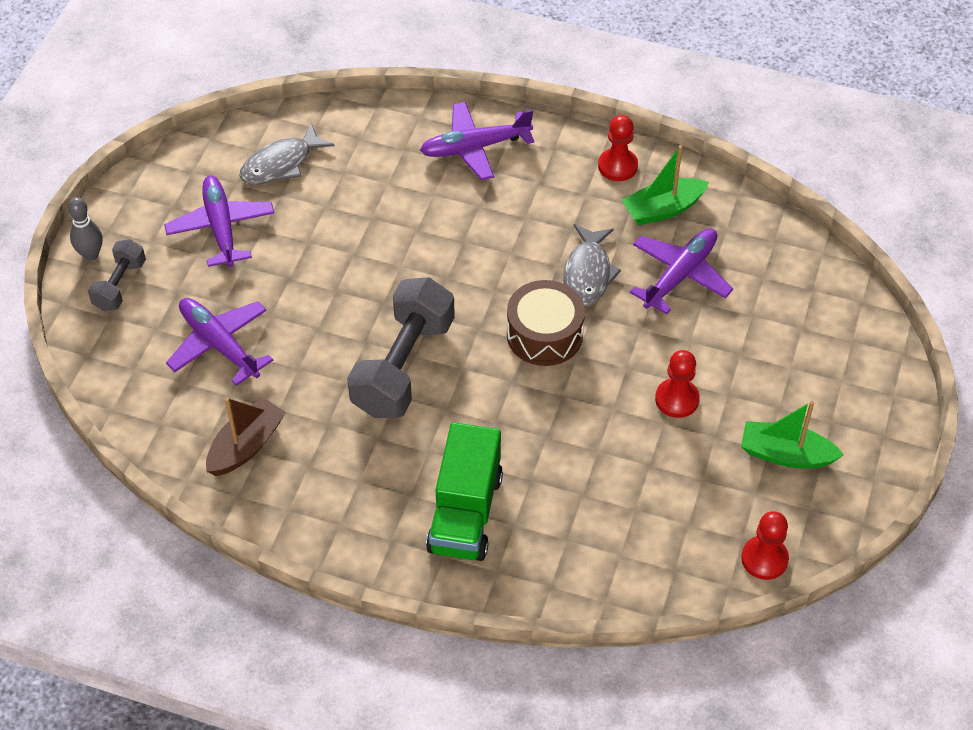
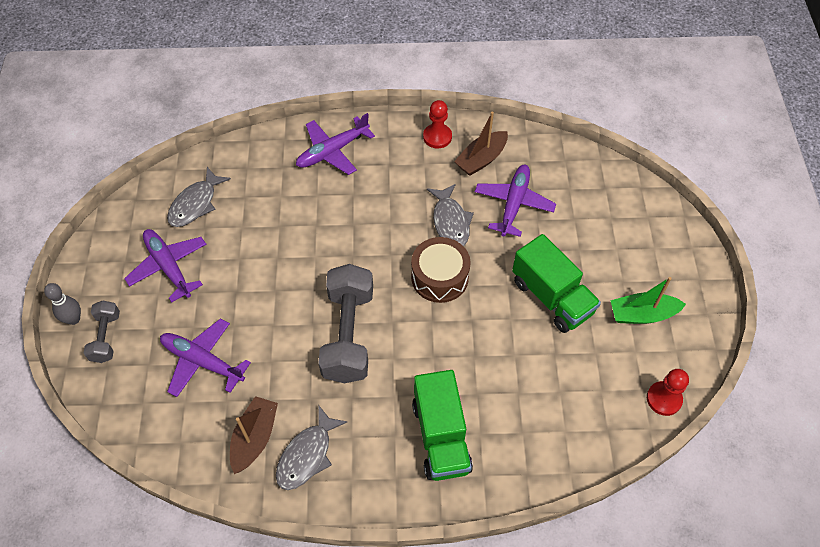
camera: 20 degrees left, 5 degrees up
(299, 482) = (307, 455): none -> grey fish
(663, 209) = (481, 159): green boat -> brown boat
(677, 399) = (551, 297): red pawn -> green truck

